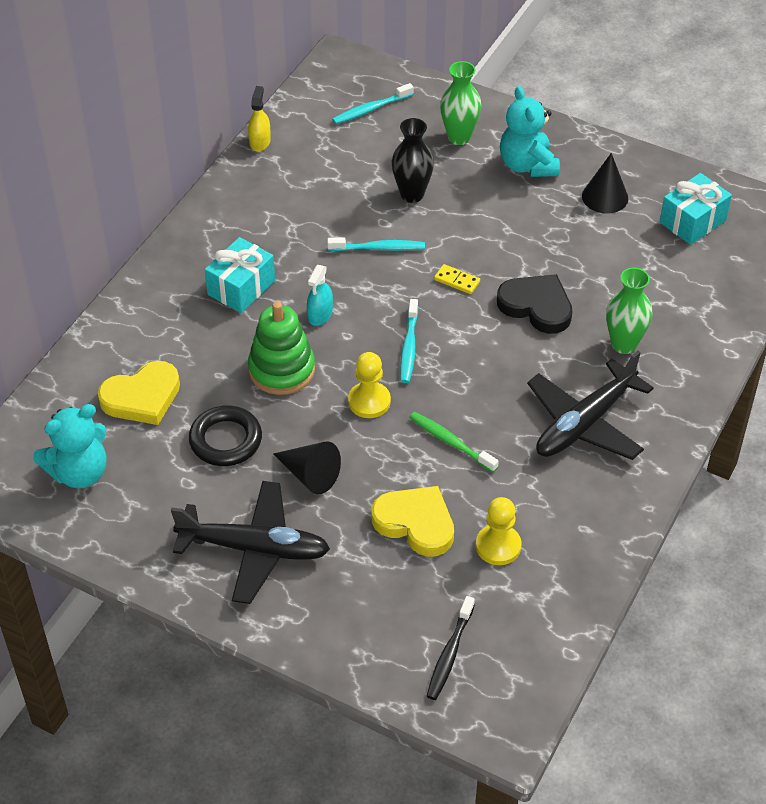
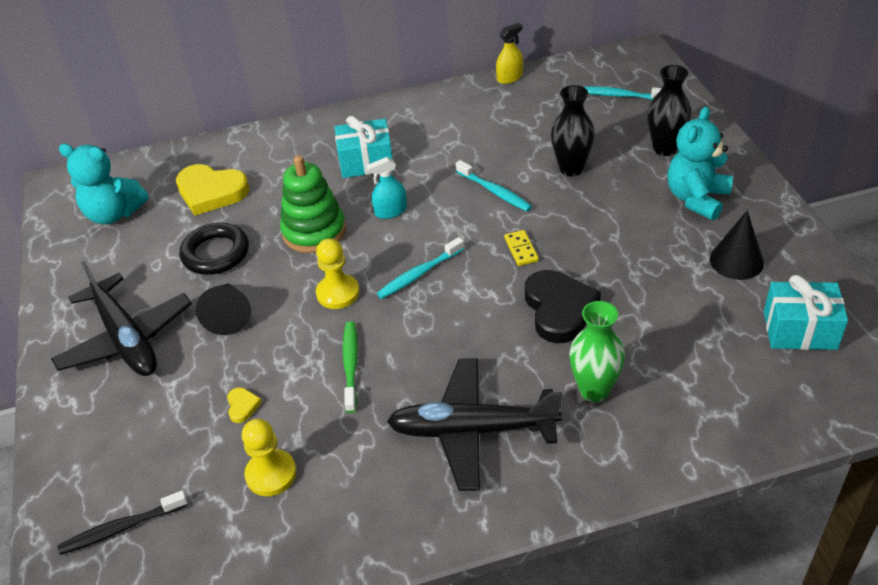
camera: 50 degrees right, 5 degrees down
(415, 523) = (242, 406): yellow heart -> yellow heart, size x0.43
(459, 137) = (664, 149): green vase -> black vase

